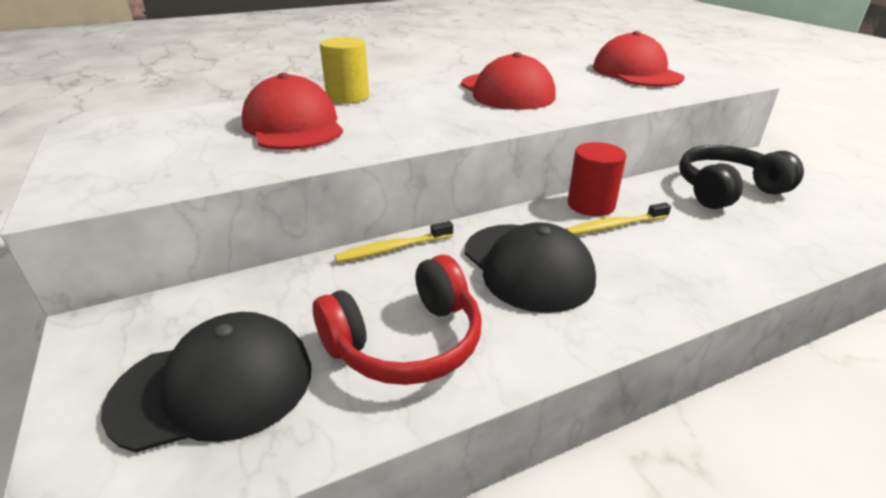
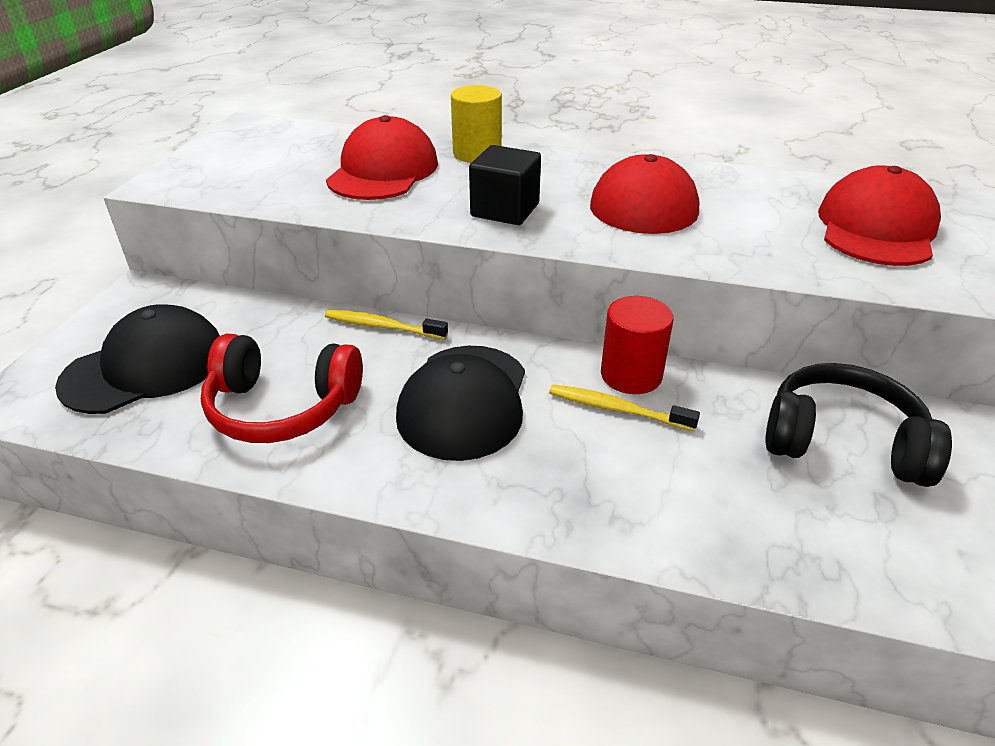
camera: 40 degrees right, 5 degrees up
(214, 386) = (145, 367): black cap -> black cap turned 60 degrees counterclockwise
(434, 121) = (505, 210): none -> black cube

